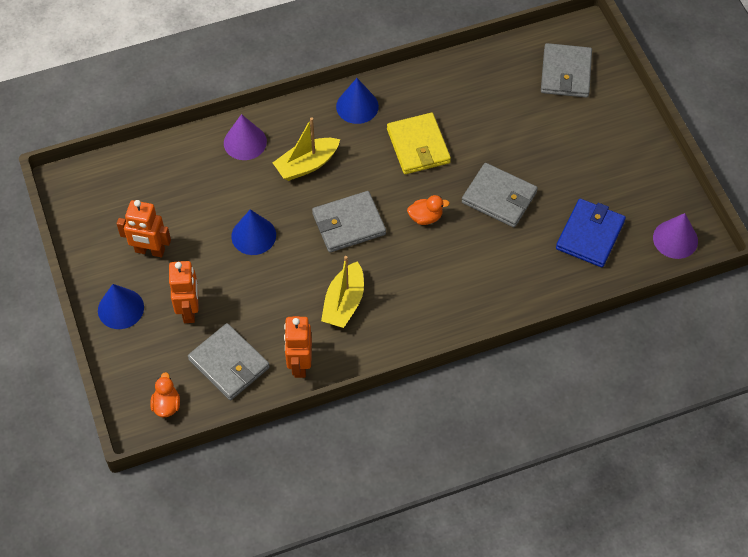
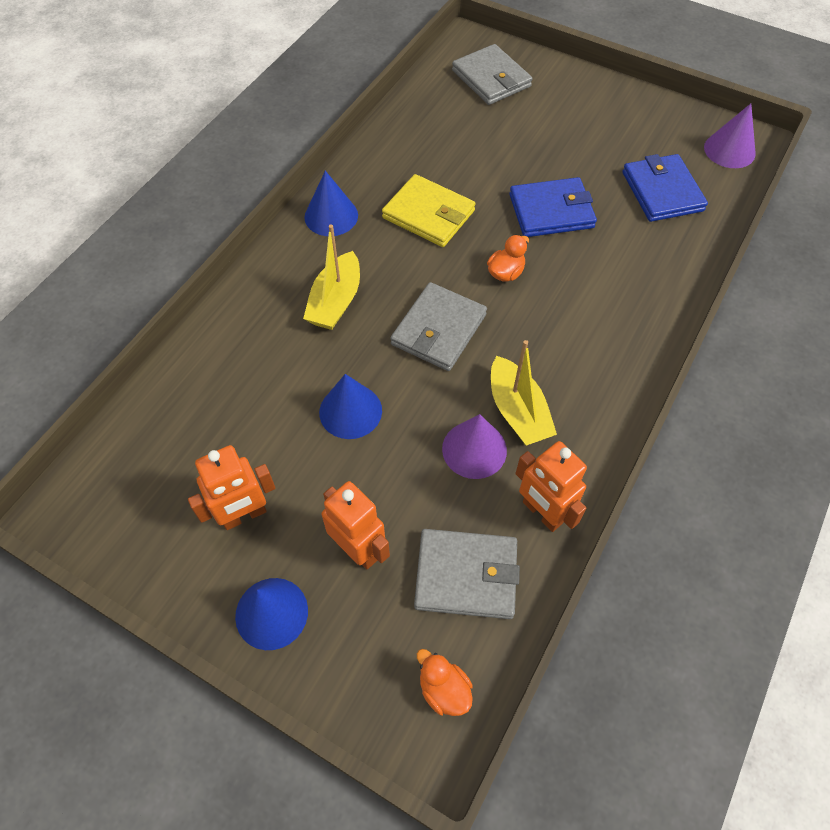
camera: 40 degrees left, 0 degrees up
(245, 142) = (245, 322): purple cone -> purple cone (474, 449)
(499, 197) = (551, 211): grey wallet -> blue wallet

